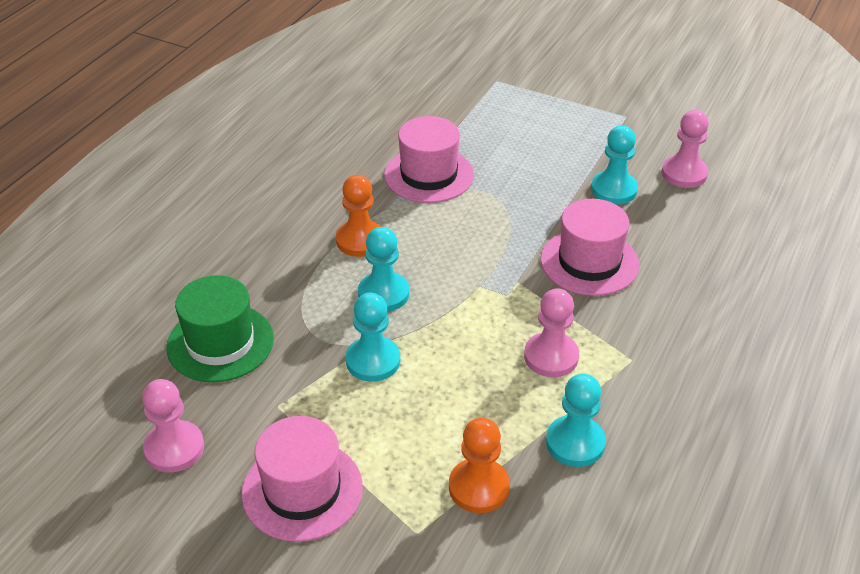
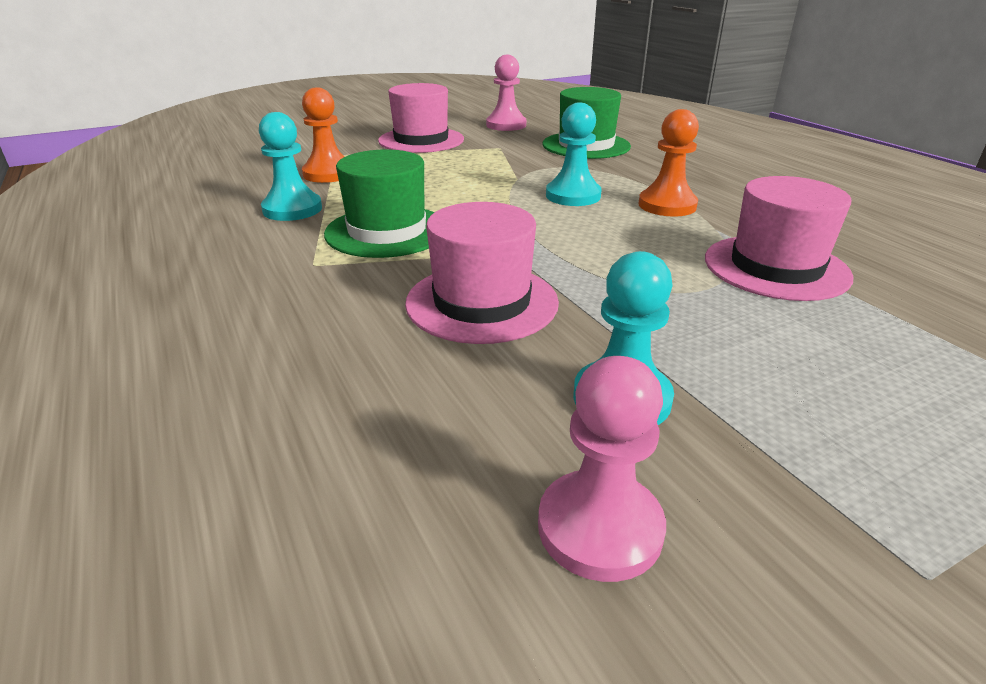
camera: 125 degrees right, 10 degrees down
(373, 361) = (497, 175): turquoise pawn -> none
(551, 357) = (387, 231): pink pawn -> green hat

